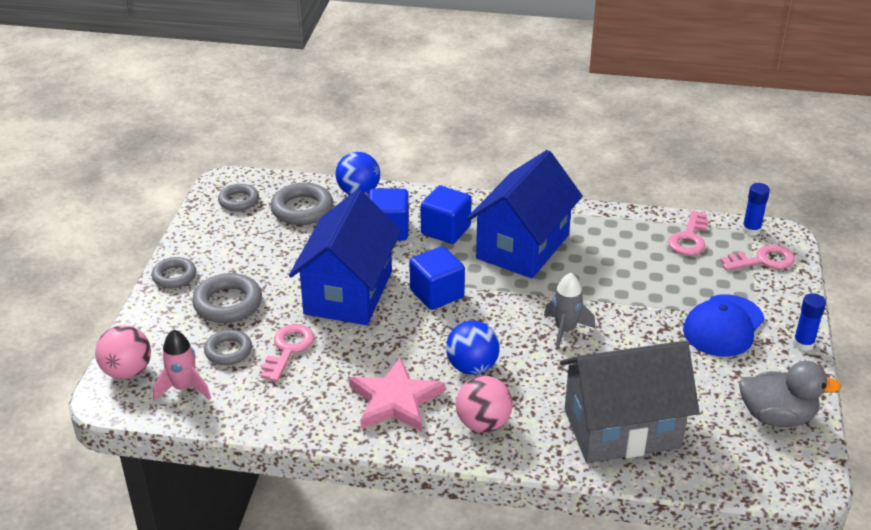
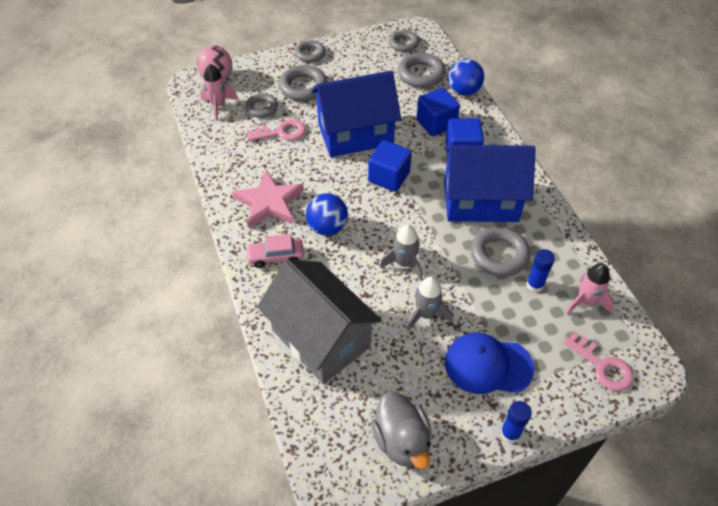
camera: 60 degrees right, 15 degrees up
(483, 423) = (276, 256): pink ball -> pink car
(600, 264) = (499, 255): none -> grey ring
(640, 341) = (426, 314): none -> grey rocket
(689, 238) = (585, 301): pink key -> pink rocket
(751, 230) = (639, 343): blue glue stick -> blue glue stick (535, 285)

